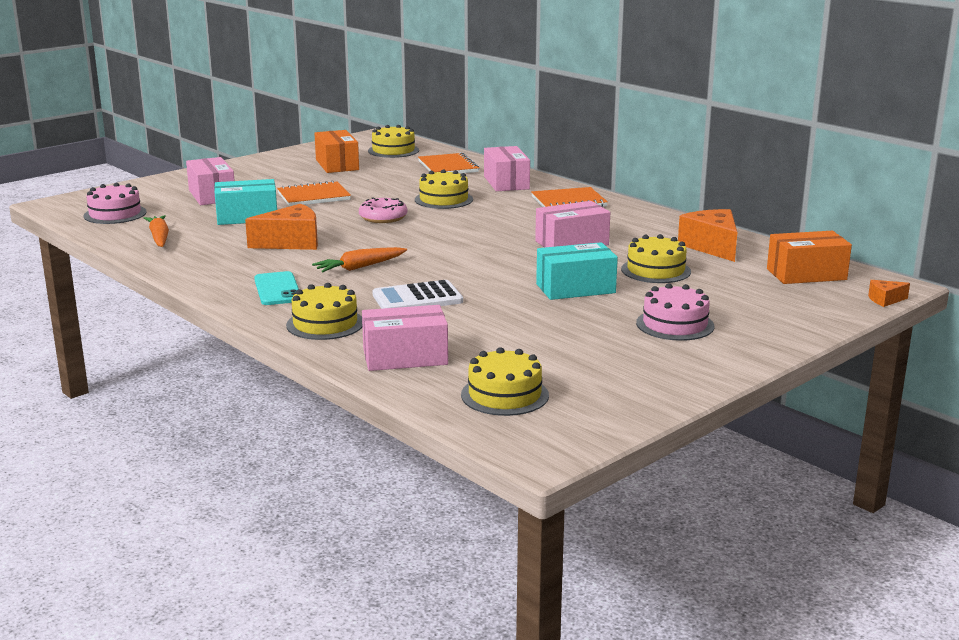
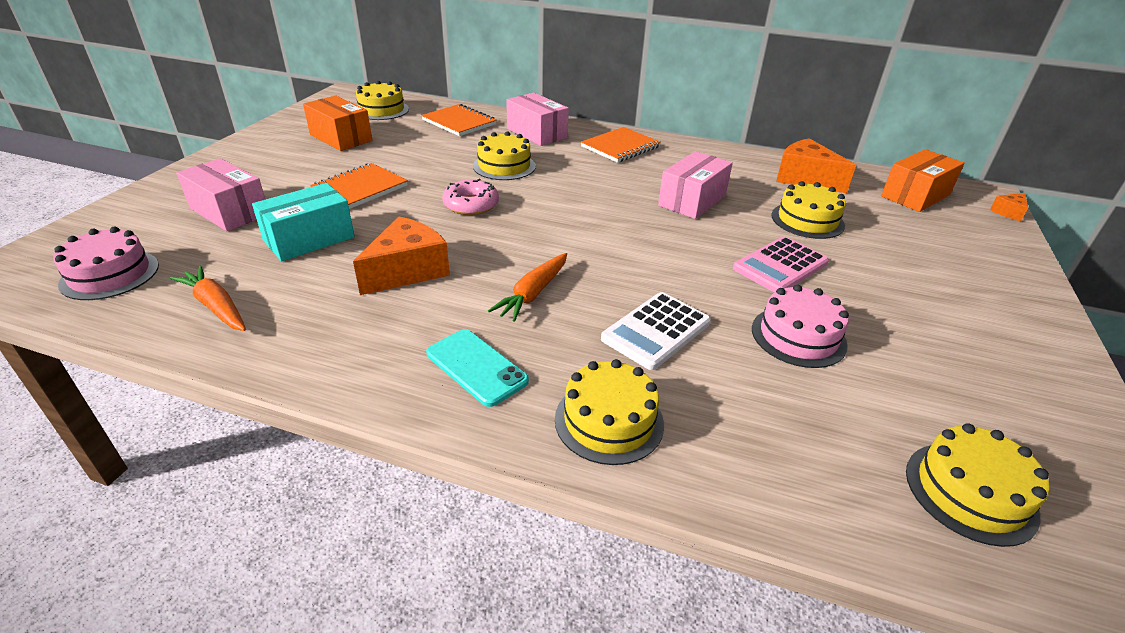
camera: 30 degrees left, 15 degrees up
(405, 357) = (777, 457): pink box -> none
(575, 288) = (780, 266): turquoise box -> pink calculator
(675, 324) = (929, 294): pink cake -> pink cake (798, 336)

